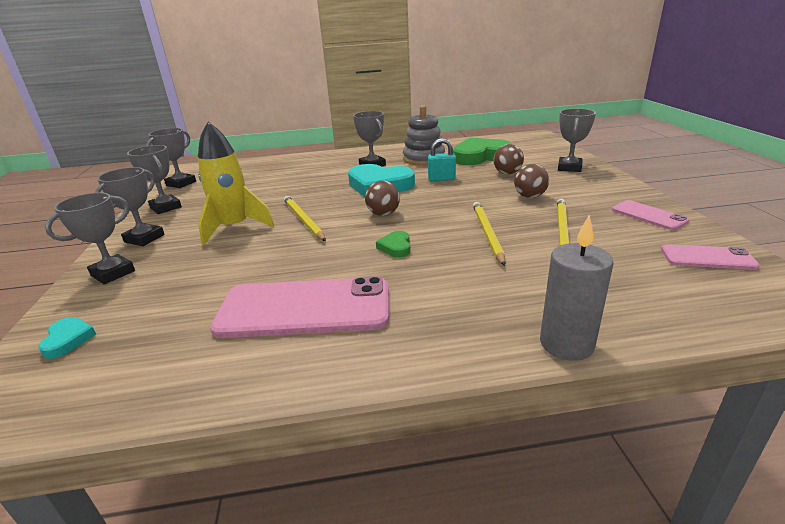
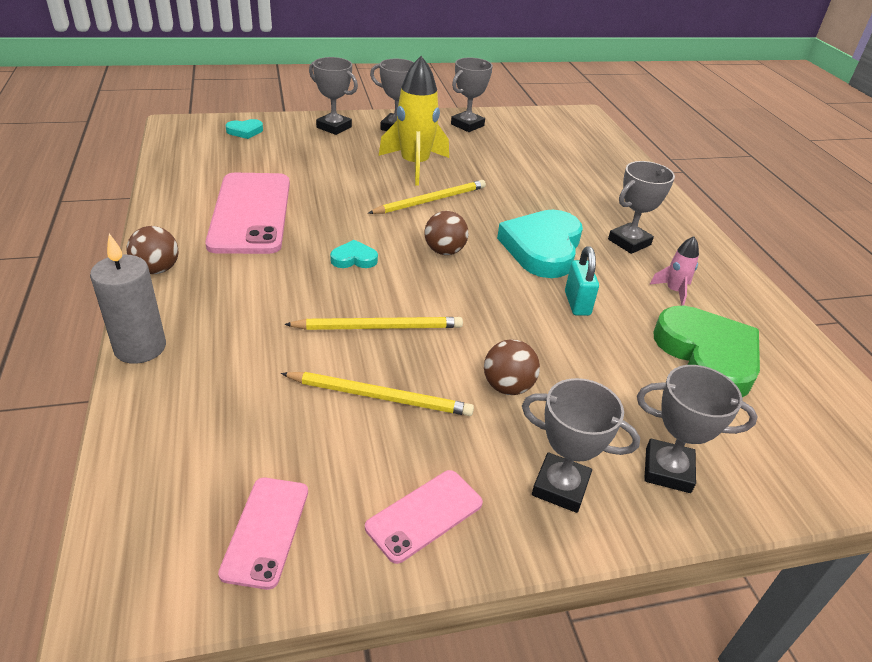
camera: 80 degrees right, 10 degrees up
(181, 183) = (536, 122): grey trophy -> grey trophy (560, 487)
(396, 247) = (354, 259): green heart -> turquoise heart
(424, 159) = (673, 291): grey stacking toy -> pink rocket
(507, 173) = (617, 378): brown ball -> brown ball (157, 269)

